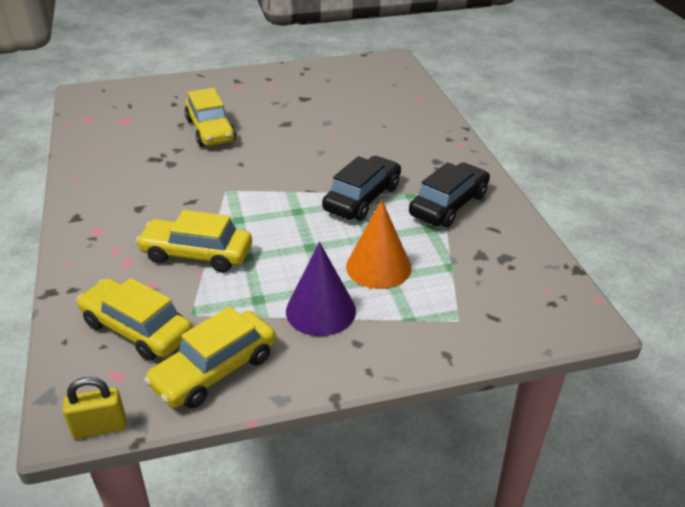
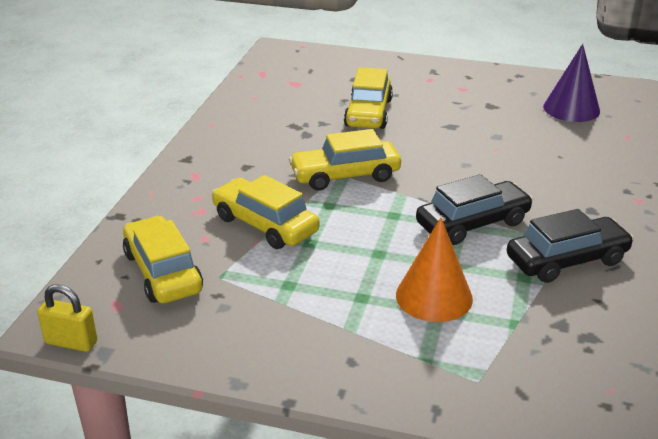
camera: 30 degrees right, 5 degrees down
(215, 370) = (200, 333): yellow car -> yellow car (345, 175)
(320, 311) = (340, 317): purple cone -> purple cone (571, 108)

